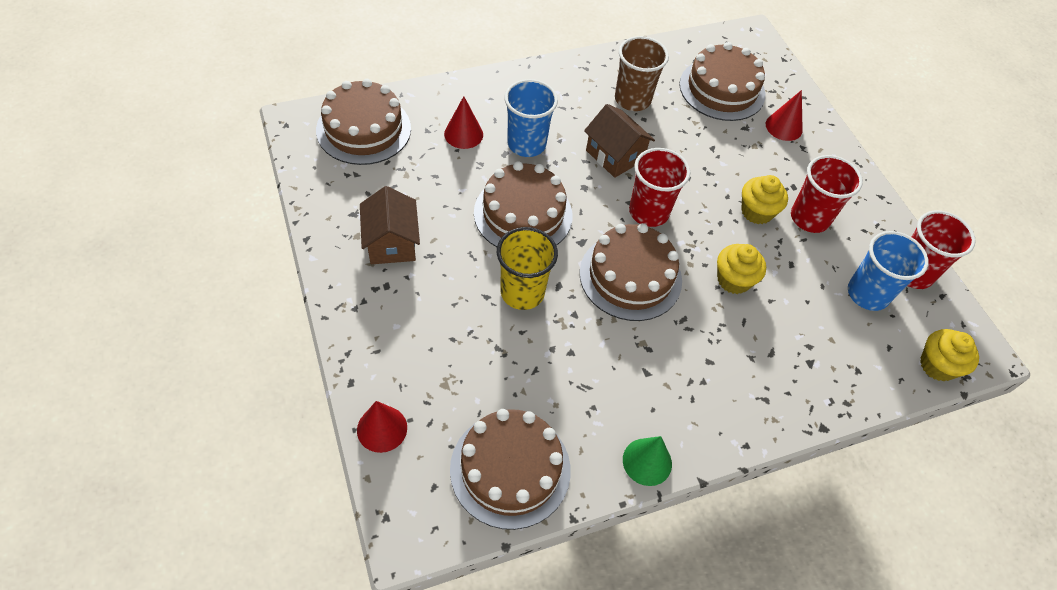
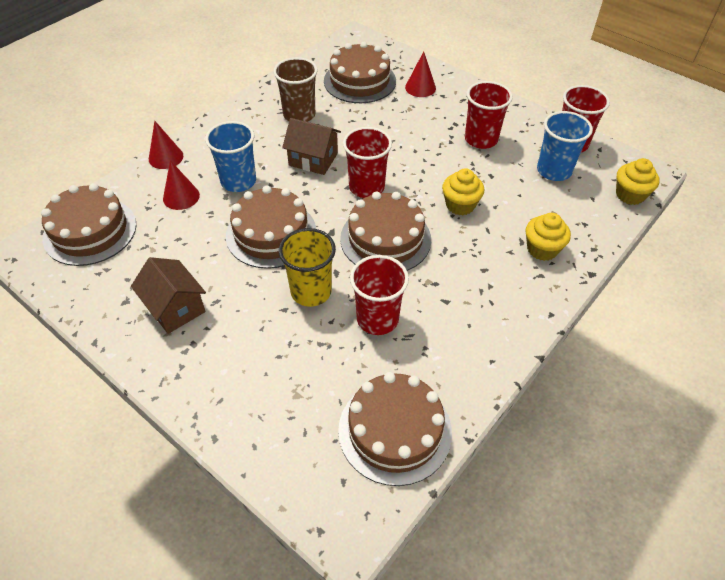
camera: 25 degrees left, 5 degrees down
(382, 428) = (267, 460): red cone -> red cone (166, 157)
(567, 353) = (377, 319): none -> red cup
(647, 461) = (492, 365): green cone -> none
(756, 212) = (442, 151): yellow cupcake -> yellow cupcake (542, 249)

